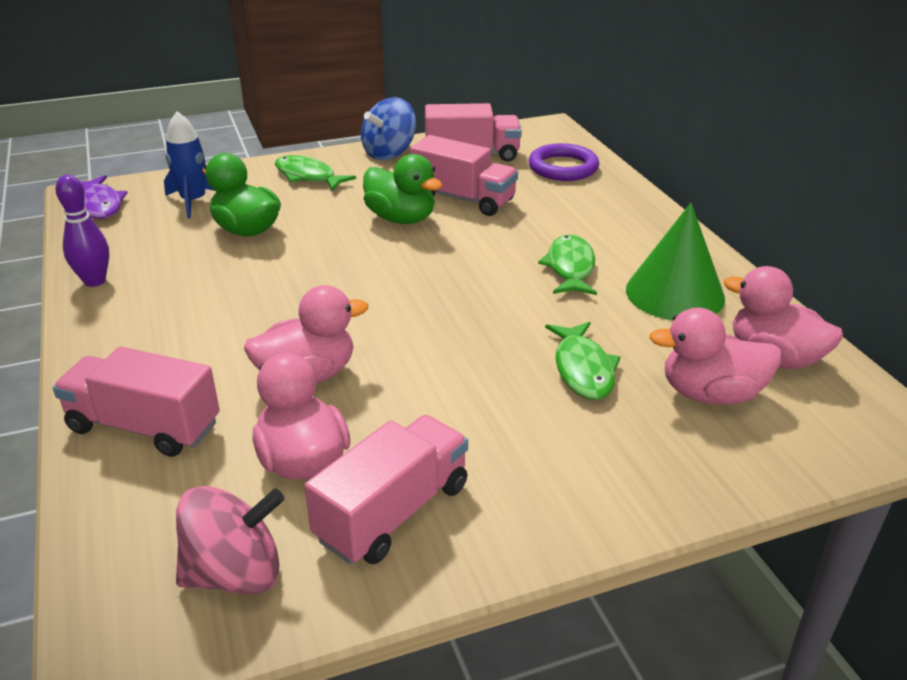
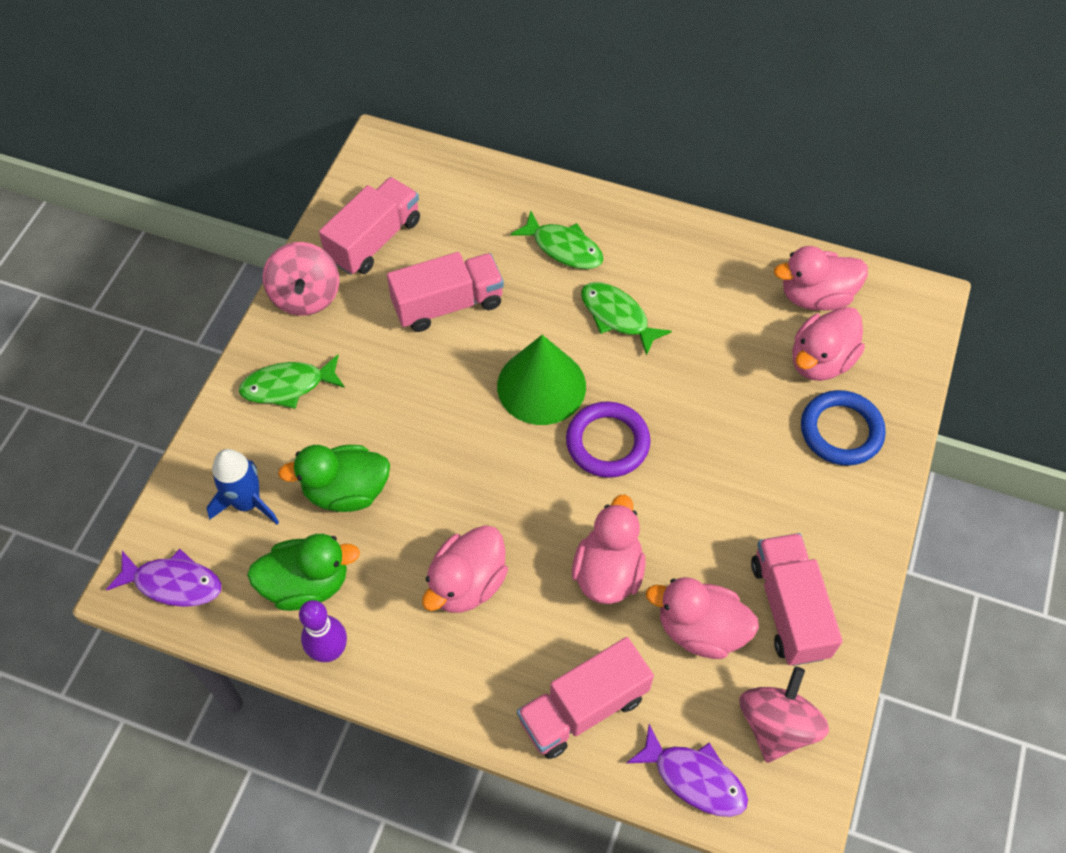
camera: 50 degrees left, 25 degrees up
(117, 539) = (694, 778): none -> purple fish
(218, 312) = (467, 583): none -> pink duck
(389, 153) = (306, 296): blue spinning top -> pink spinning top
(401, 219) = (438, 369): green duck -> green duck (307, 584)
(563, 167) = (464, 198): purple ring -> purple ring (607, 442)
(583, 369) = (740, 406): green fish -> green fish (563, 248)
(654, 447) = (841, 431): none -> blue ring
(675, 293) = (704, 284): green cone -> green cone (541, 386)

